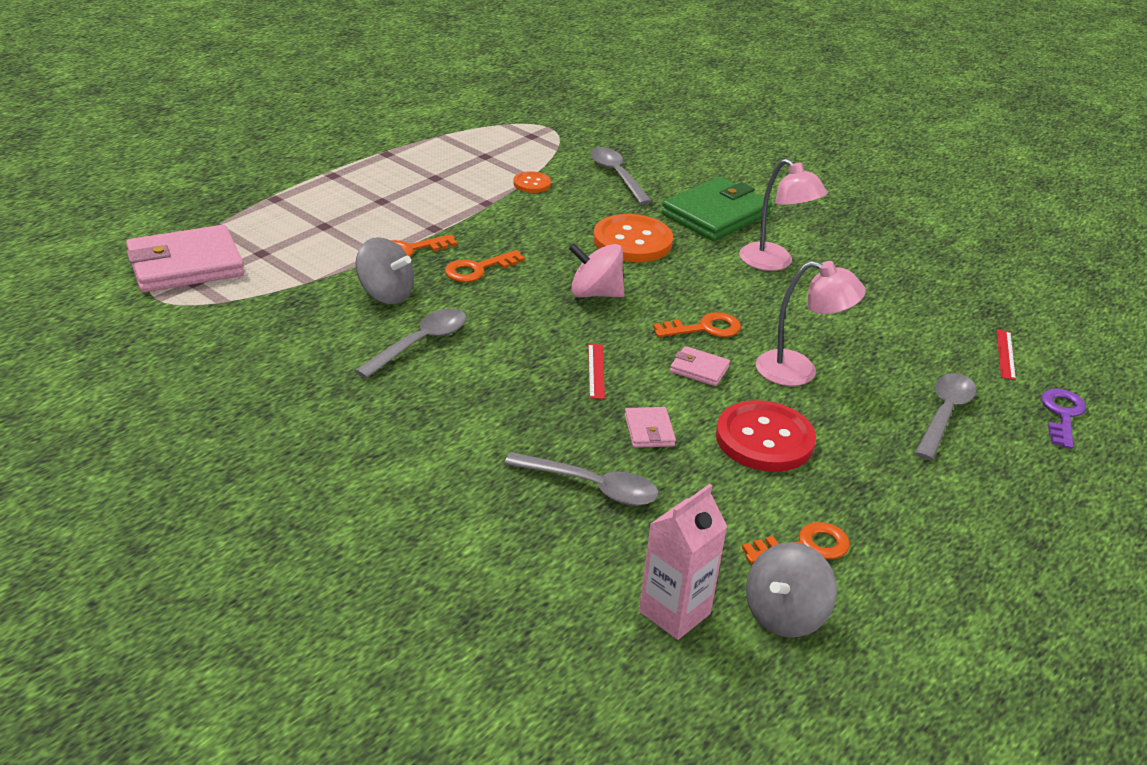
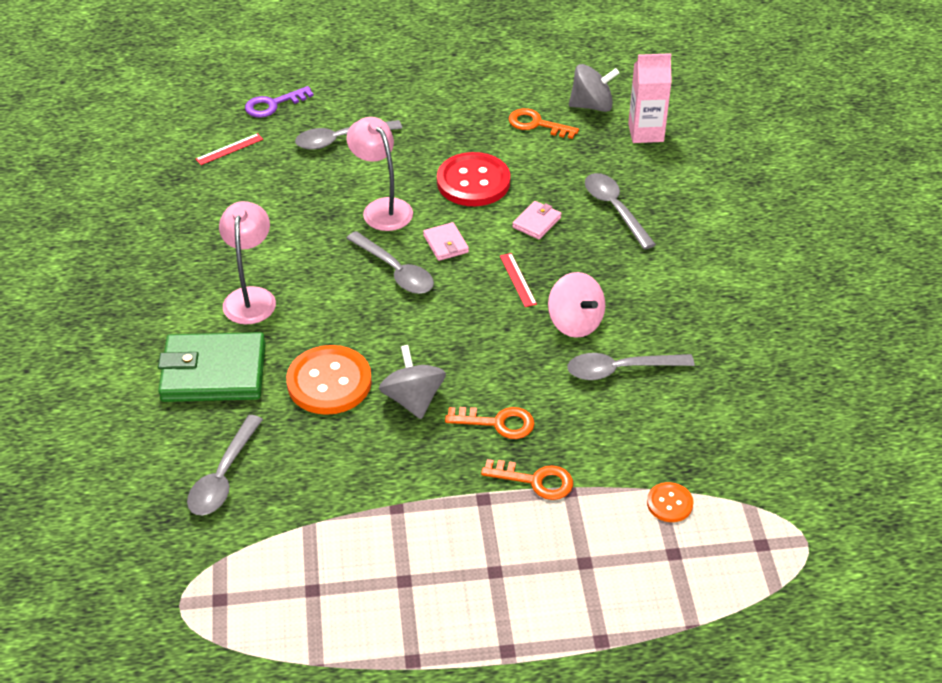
camera: 135 degrees left, 10 degrees up
(185, 265) = (756, 575): pink wallet -> none
(385, 294) = (602, 437): grey spinning top -> grey spinning top (413, 399)
(532, 184) = (319, 512): orange button -> orange button (669, 503)
(595, 293) = (433, 345): pink spinning top -> pink spinning top (575, 322)
(596, 371) = (518, 279): red ruler -> red ruler turned 60 degrees counterclockwise
(704, 328) = (395, 271): orange key -> grey spoon

